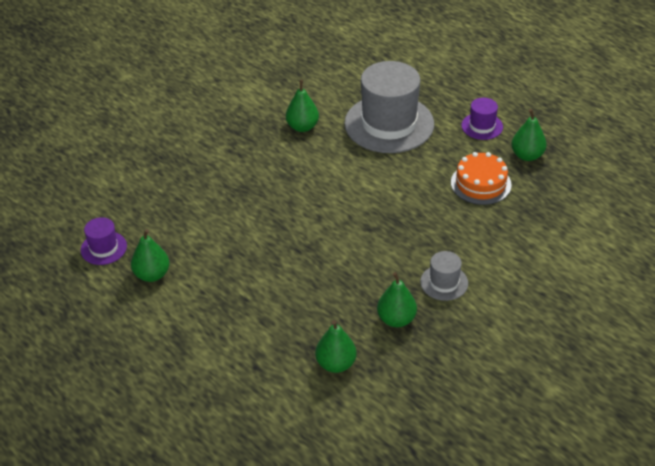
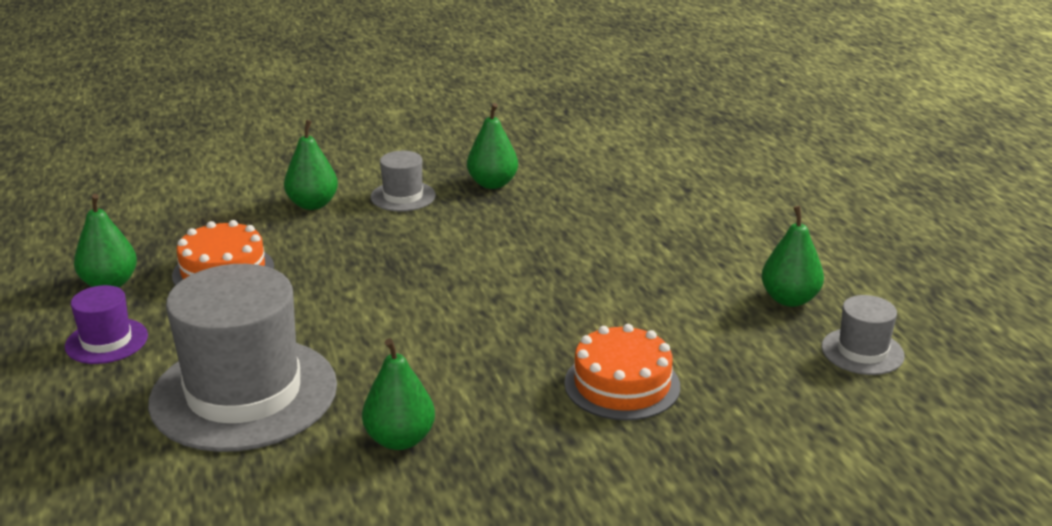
camera: 155 degrees left, 15 degrees down
(103, 248) = (862, 351): purple hat -> grey hat
(221, 185) = (622, 384): none -> orange cake
(336, 364) = (593, 171): green pear -> green pear (313, 204)

